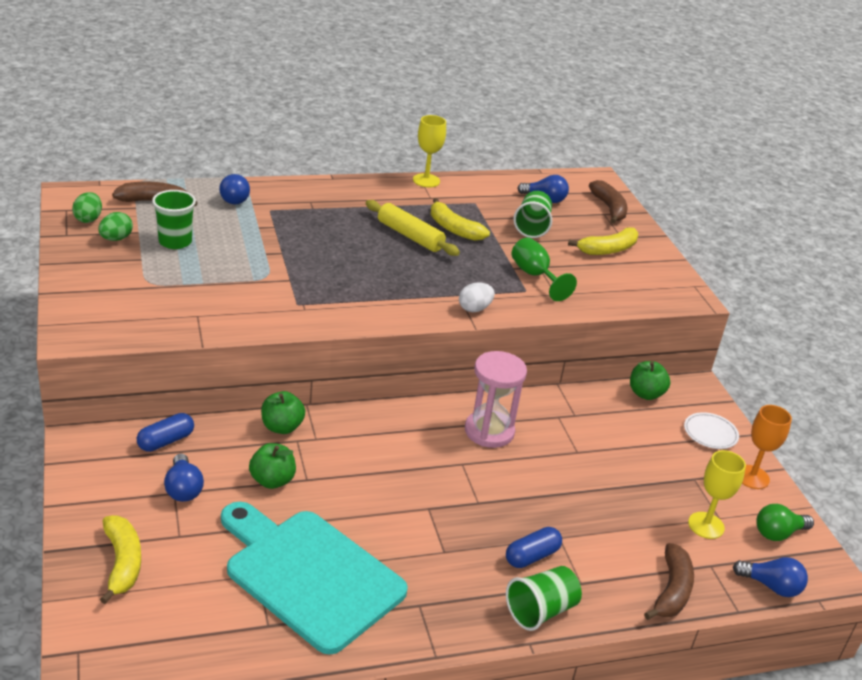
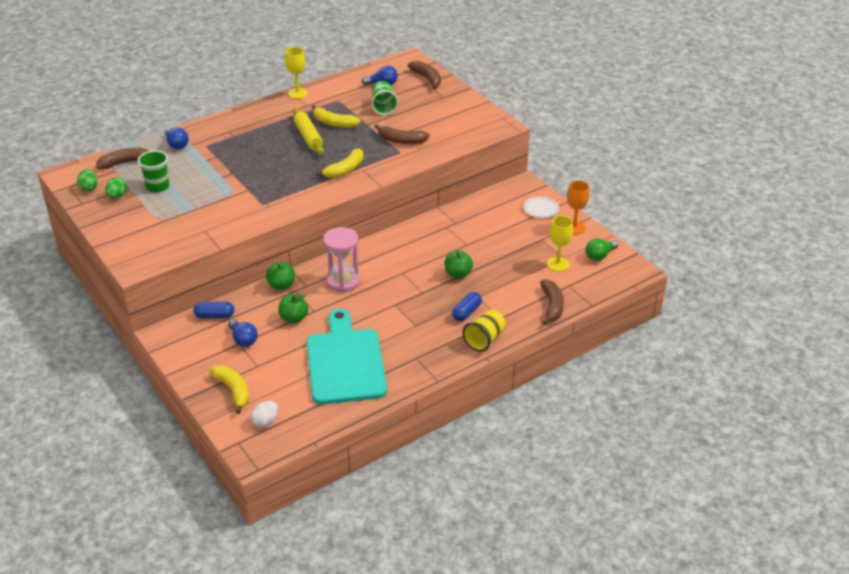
camera: 15 degrees left, 5 degrees up
(166, 441) = (215, 316): blue capsule -> blue capsule turned 60 degrees clockwise
(309, 575) = (345, 362): turquoise cutting board -> turquoise cutting board turned 60 degrees clockwise
(410, 236) = (308, 137): yellow rolling pin -> yellow rolling pin turned 45 degrees clockwise
(474, 309) = (374, 174): white egg -> white egg (265, 421)
(489, 431) = (409, 249): pink hourglass -> pink hourglass (343, 281)
(535, 276) = (401, 140): green goblet -> brown banana
(540, 611) = (484, 339): green cup -> yellow cup
(608, 250) = (438, 108): yellow banana -> yellow banana (345, 170)
(645, 394) = (493, 196): green apple -> green apple (458, 274)
(771, 586) = (605, 286): blue light bulb -> none

